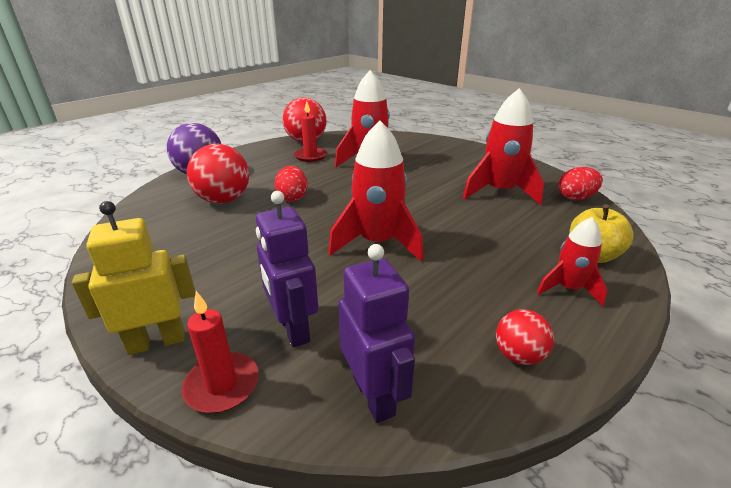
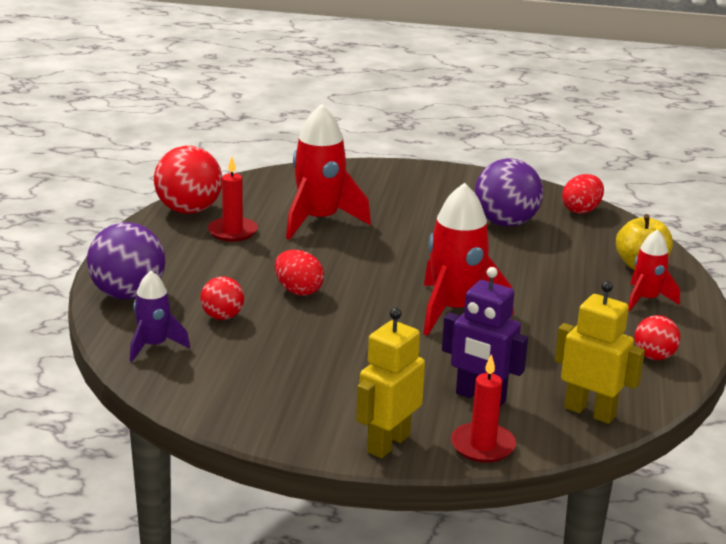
camera: 35 degrees left, 5 degrees down
(158, 205) = (154, 346): none -> purple rocket
(223, 200) = (222, 317): red ball -> red ball, size x0.55
(374, 395) = (590, 412): purple robot -> yellow robot
(499, 192) = (505, 223): red rocket -> purple ball

